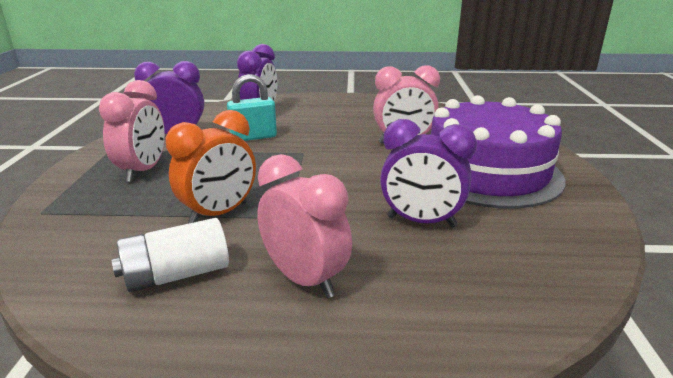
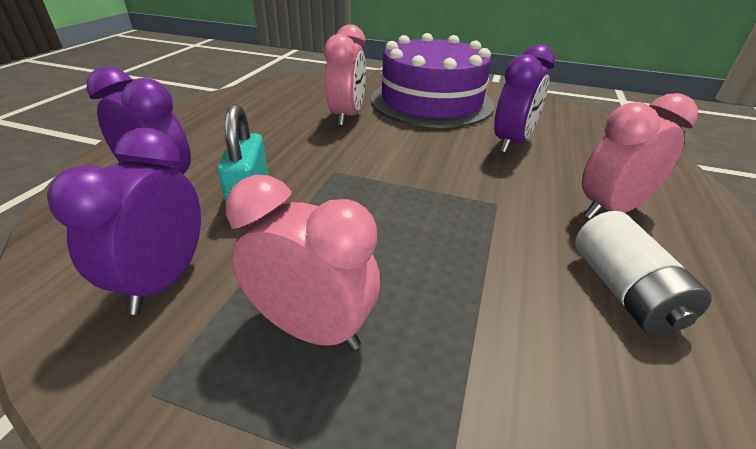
camera: 75 degrees left, 10 degrees up
(219, 214) = (484, 250): orange clock -> none

